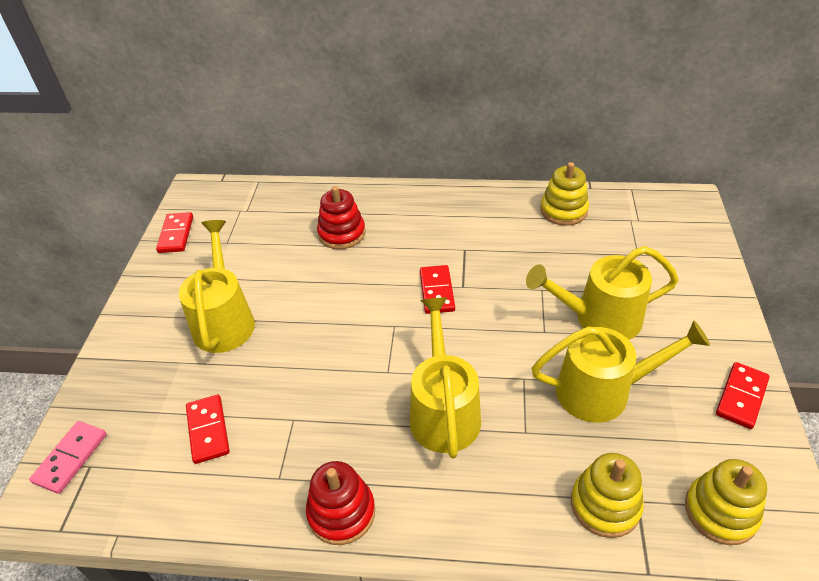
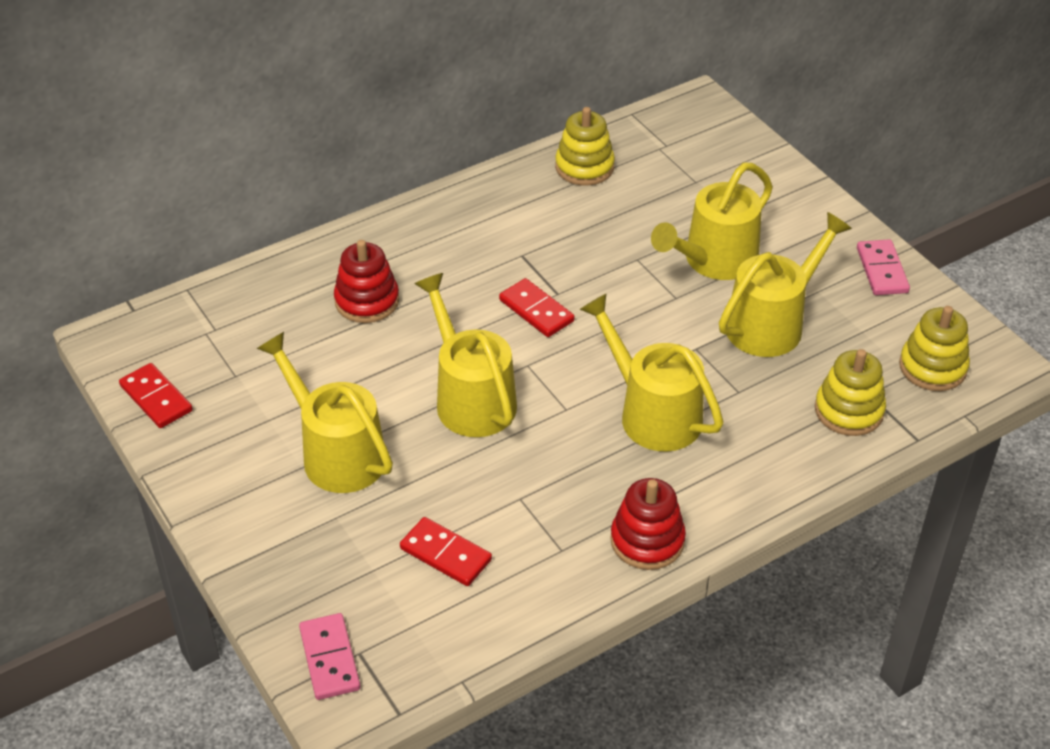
camera: 40 degrees left, 0 degrees up
(336, 329) = (470, 398): none -> yellow watering can
(741, 397) = (881, 270): red domino -> pink domino

